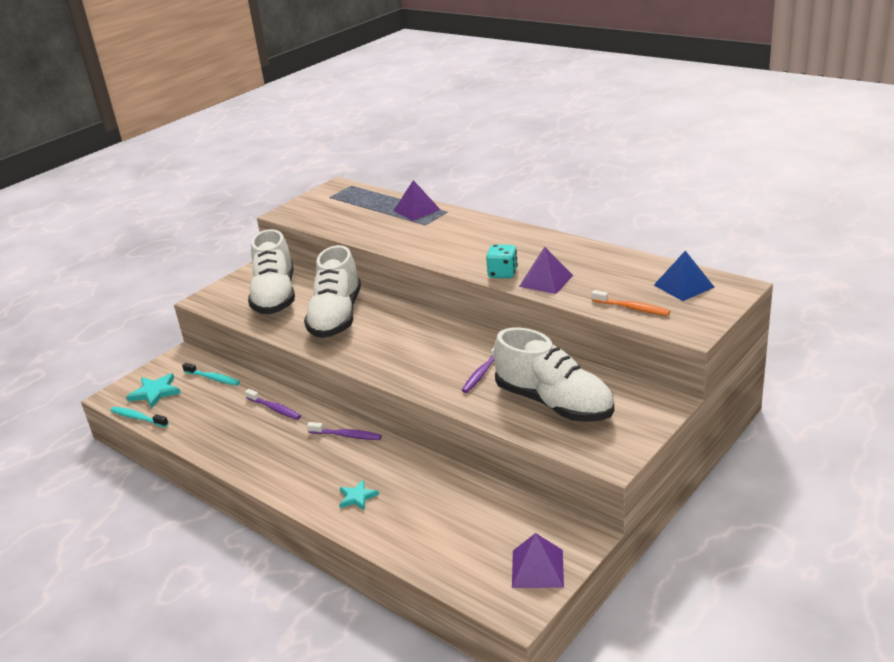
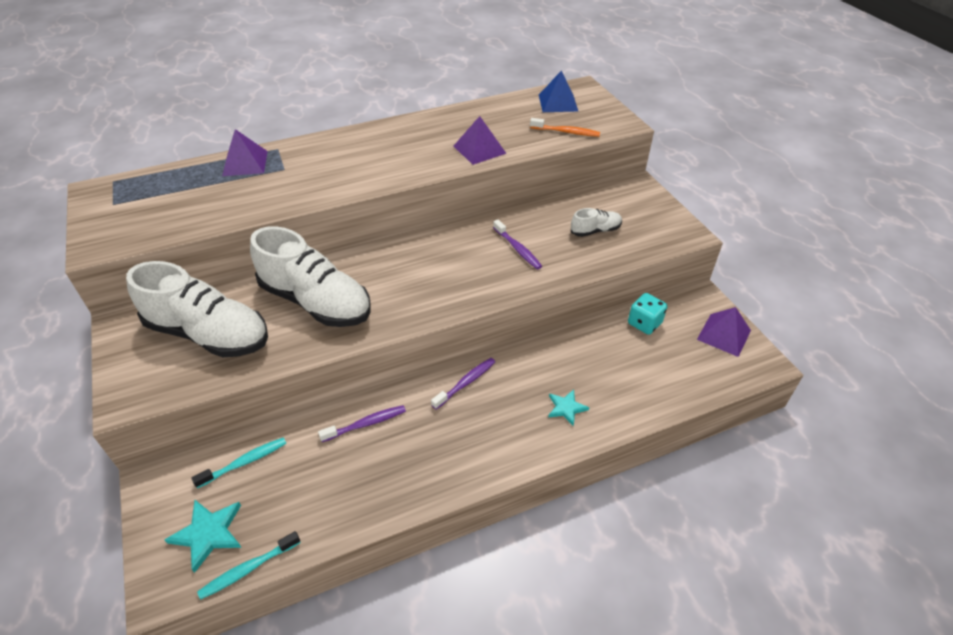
camera: 65 degrees left, 15 degrees up
(502, 273) = (440, 163): turquoise dice -> turquoise dice (644, 323)
(554, 403) = (595, 231): white shoe -> white shoe, size x0.45
(632, 308) = (566, 132): orange toothbrush -> orange toothbrush turned 45 degrees clockwise

